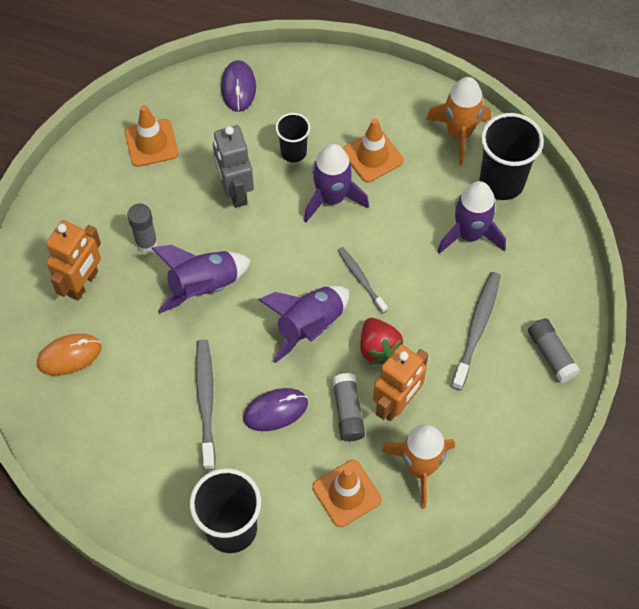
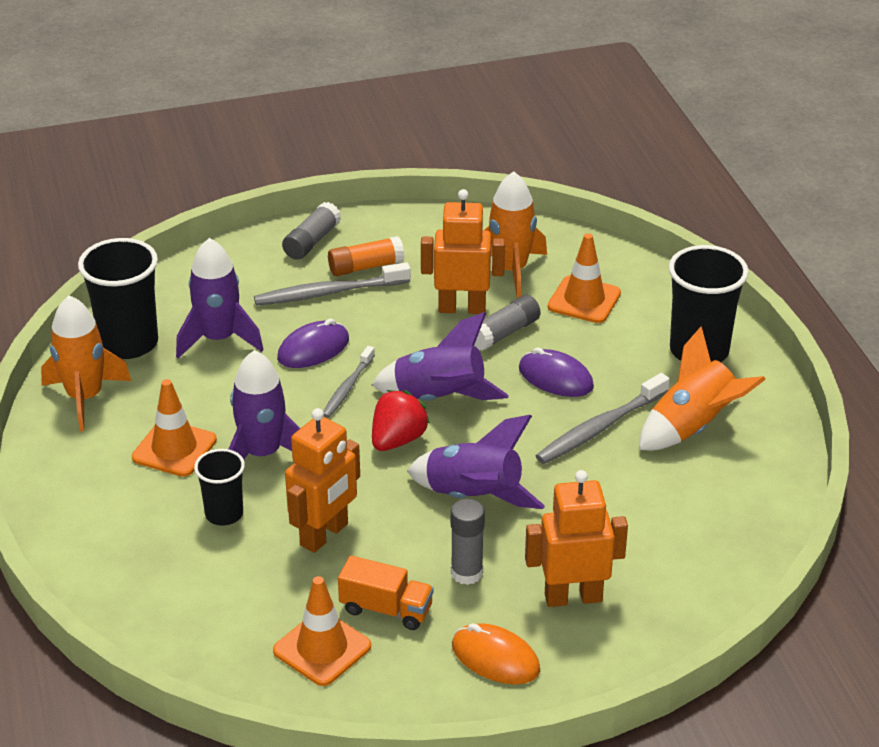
camera: 125 degrees left, 25 degrees down
(69, 355) = (667, 556): orange mouse -> orange mouse (495, 658)
(153, 187) = (386, 609): none -> orange truck
(160, 460) = (693, 427): none -> orange rocket
(235, 191) = (325, 535): grey robot -> orange robot
(238, 88) = (163, 612): purple mouse -> purple mouse (313, 349)
(378, 348) = (416, 343): red strawberry -> red strawberry (398, 440)
(493, 371) = (365, 267): none -> orange glue stick

